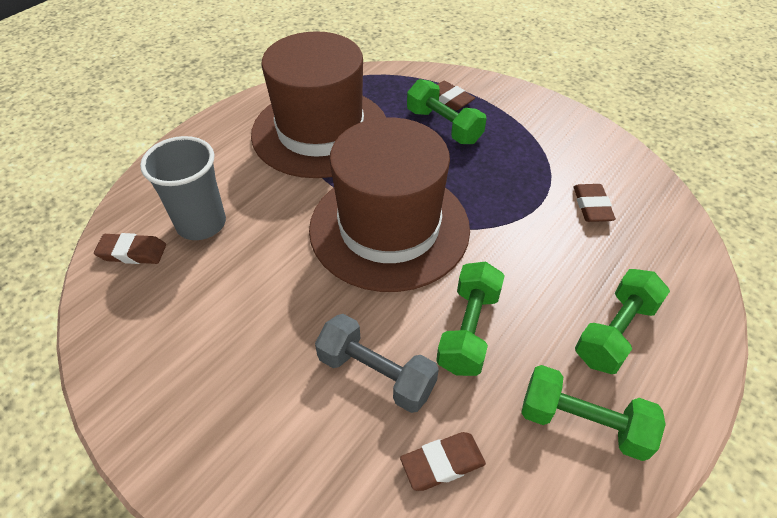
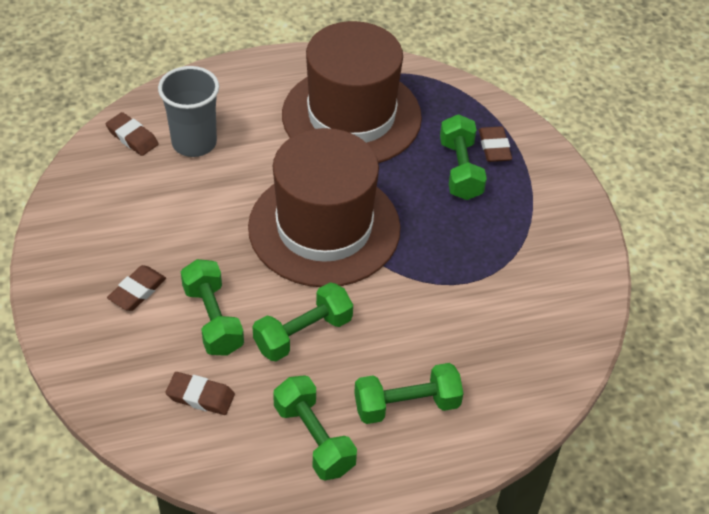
camera: 35 degrees right, 0 degrees up
(376, 374) = (213, 319): grey dumbbell -> green dumbbell
(592, 206) = (507, 311): brown eraser -> brown eraser (137, 291)

